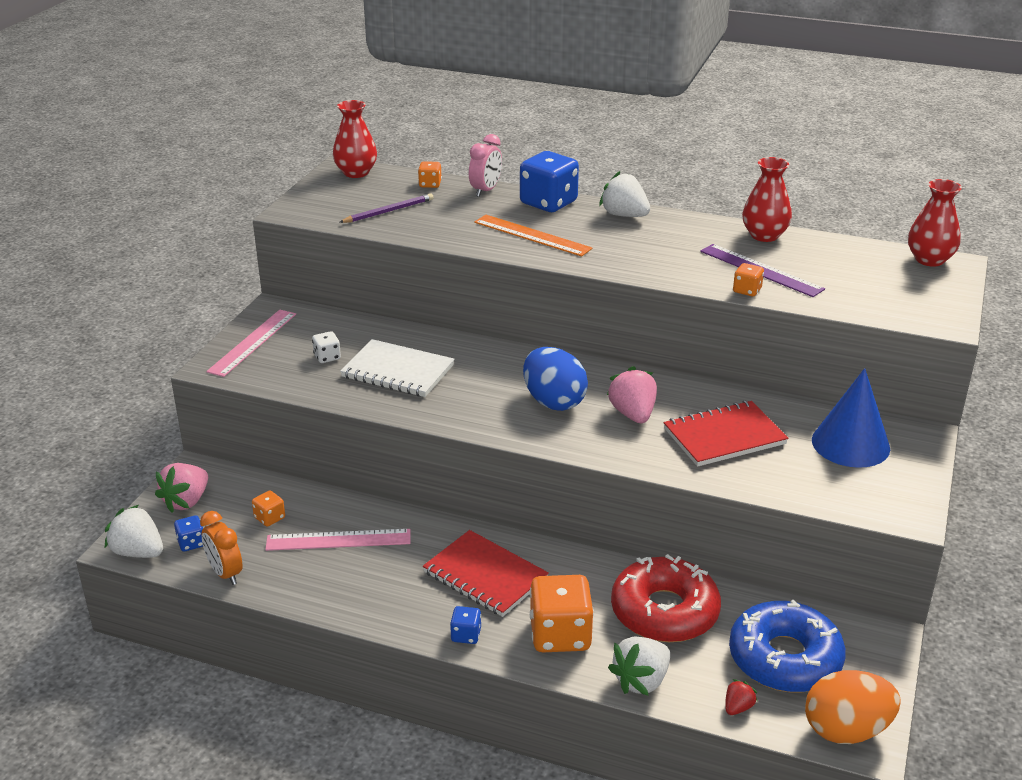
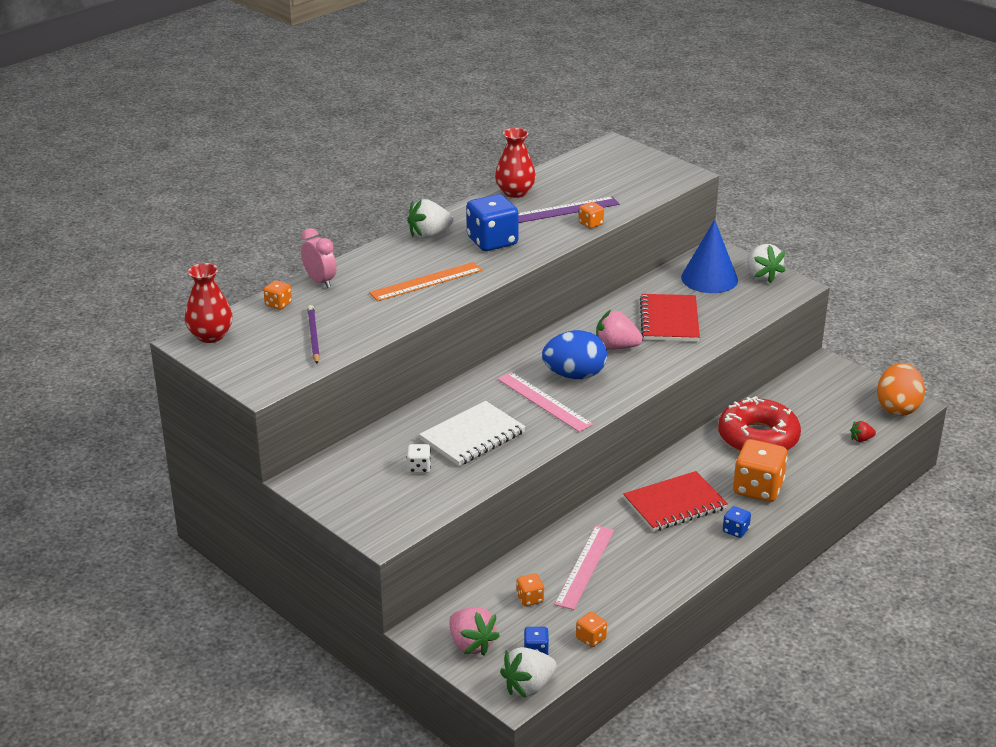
camera: 65 degrees left, 0 degrees up
(225, 573) = (591, 638): orange clock -> orange dice
(253, 342) = (357, 504): pink ruler -> pink ruler (544, 401)
(548, 203) = (374, 259): blue dice -> blue dice (492, 241)
(641, 681) = (819, 468): white strawberry -> white strawberry (762, 276)
(738, 707) = (861, 439): red strawberry -> red strawberry turned 75 degrees counterclockwise
(784, 659) = (827, 407): blue donut -> none
(929, 259) = (602, 150): red vase -> none

